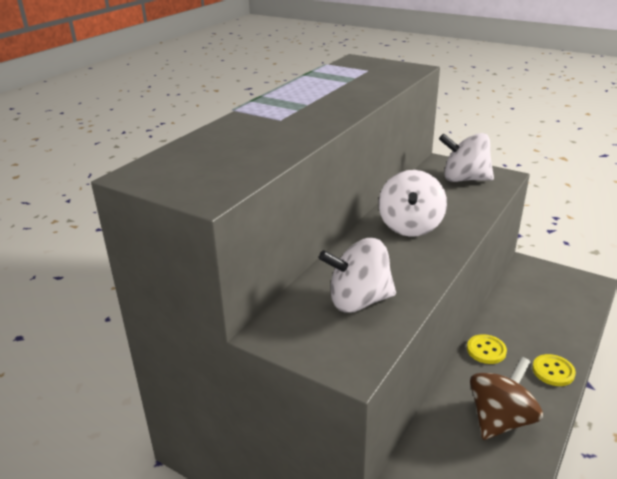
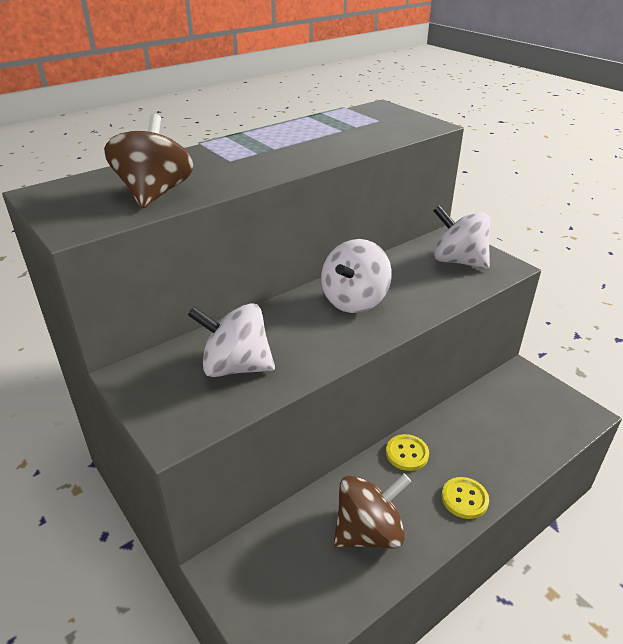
camera: 20 degrees right, 5 degrees up
(248, 156) = (154, 194): none -> brown spinning top

